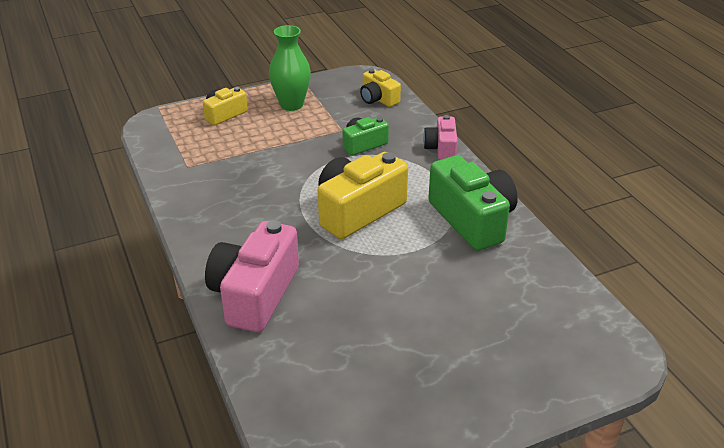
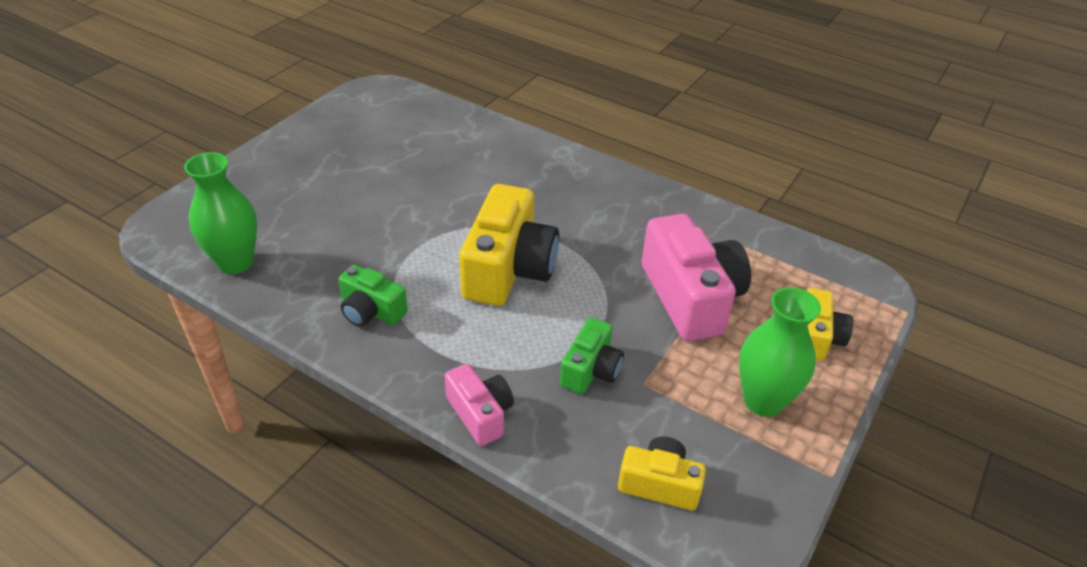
camera: 145 degrees right, 5 degrees up
(254, 294) = (523, 160): pink camera -> pink camera (691, 297)
(472, 220) = (371, 311): green camera -> green camera, size x0.54
(562, 294) = (235, 262): none -> green vase

